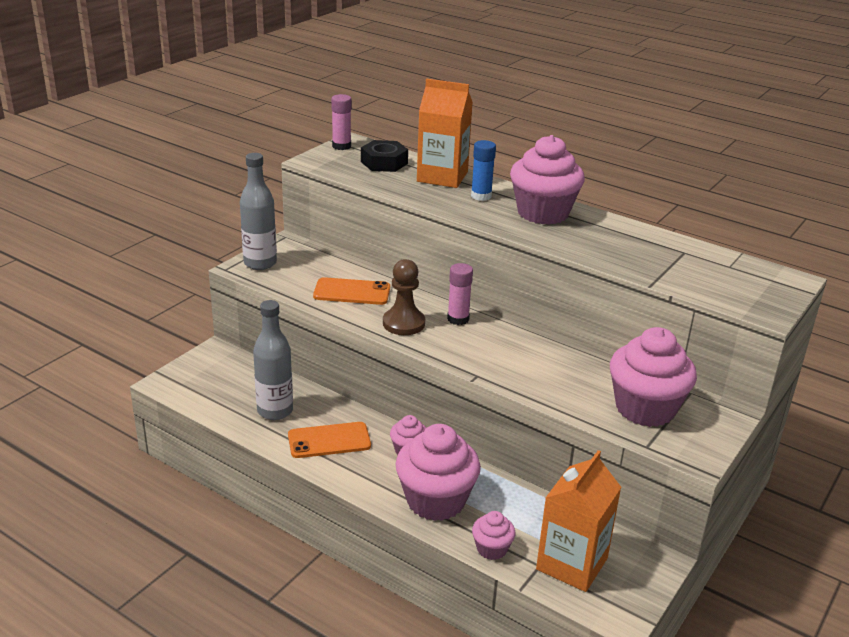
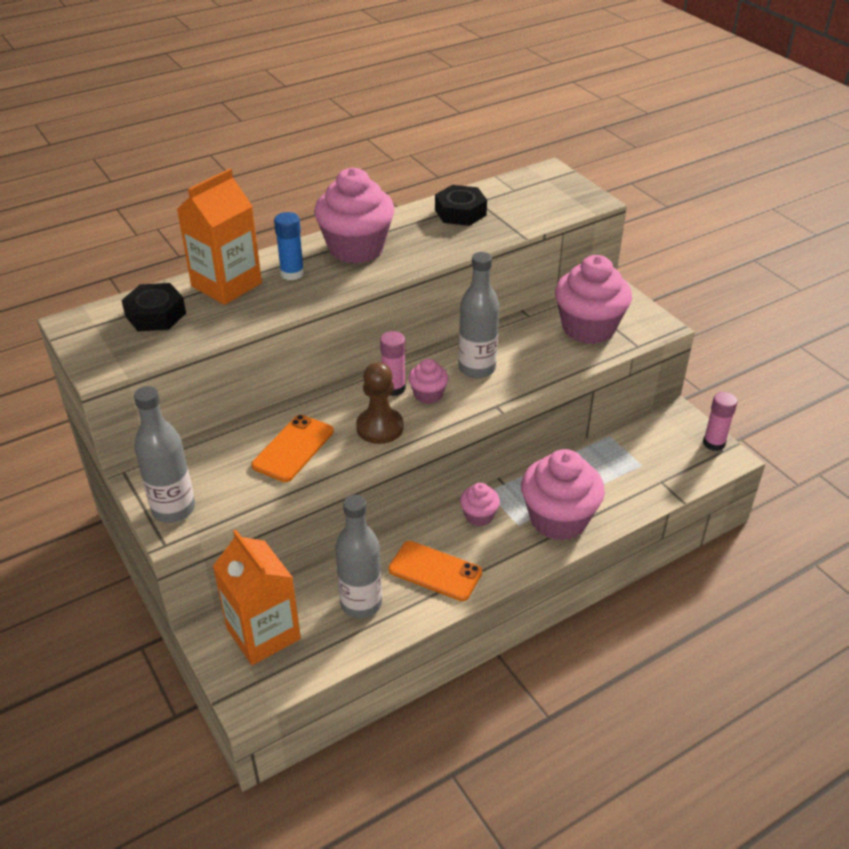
camera: 65 degrees left, 10 degrees up
(329, 440) = (435, 571): orange phone -> orange phone turned 75 degrees counterclockwise
(341, 146) = (79, 335): pink glue stick -> pink glue stick (714, 443)
(491, 549) = (633, 503): pink cupcake -> pink cupcake (428, 395)
(521, 355) = (477, 368): none -> grey bottle
(572, 564) = (665, 462): orange carton -> orange carton (263, 633)
(654, 247) = (460, 212): none -> black nut

